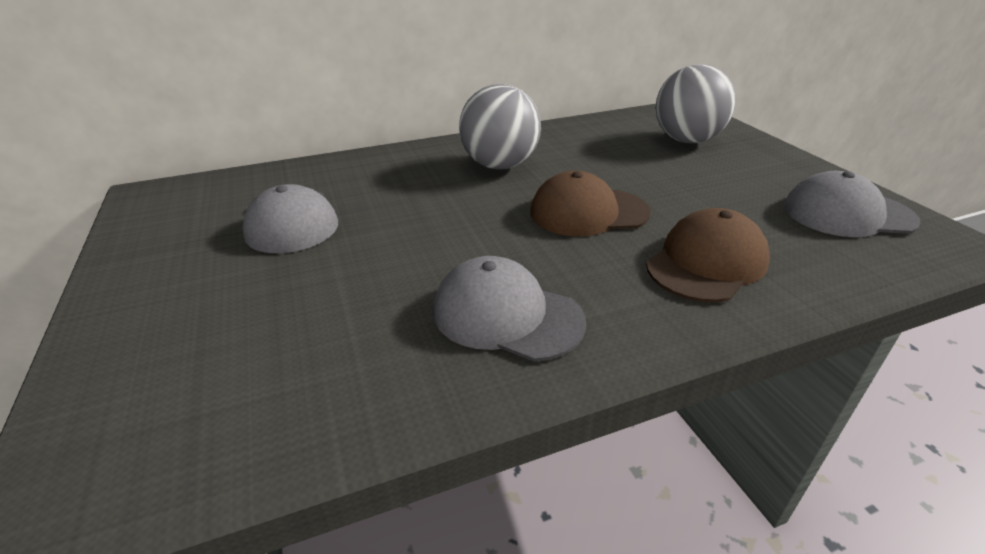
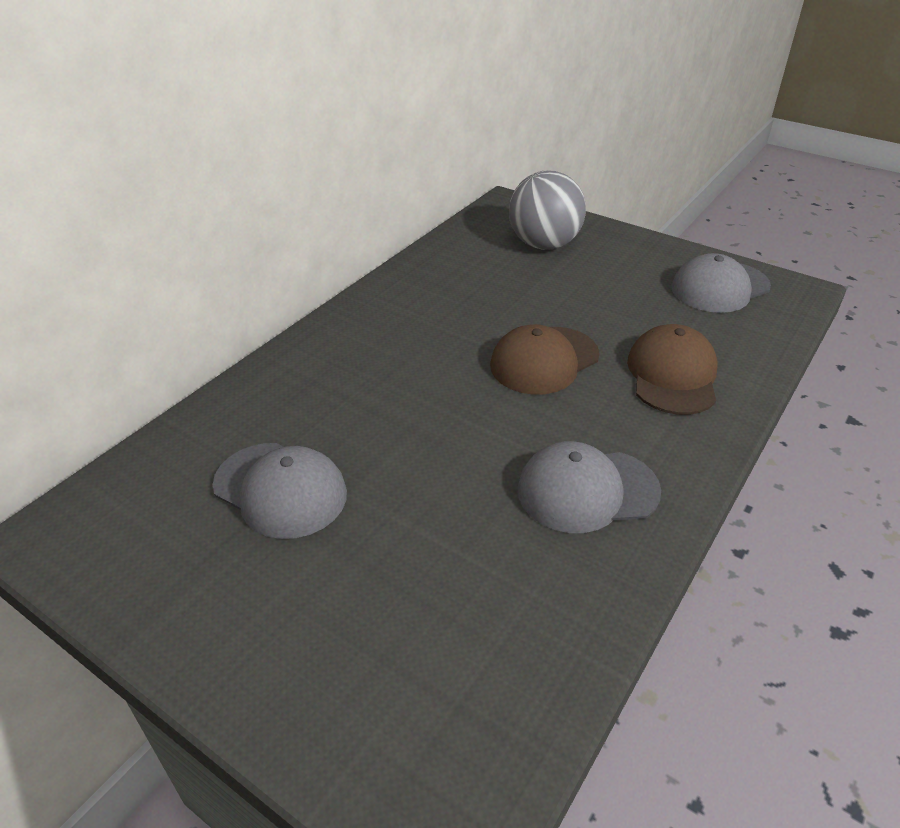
camera: 35 degrees left, 5 degrees up
(500, 165) = (411, 336): grey ball -> none

